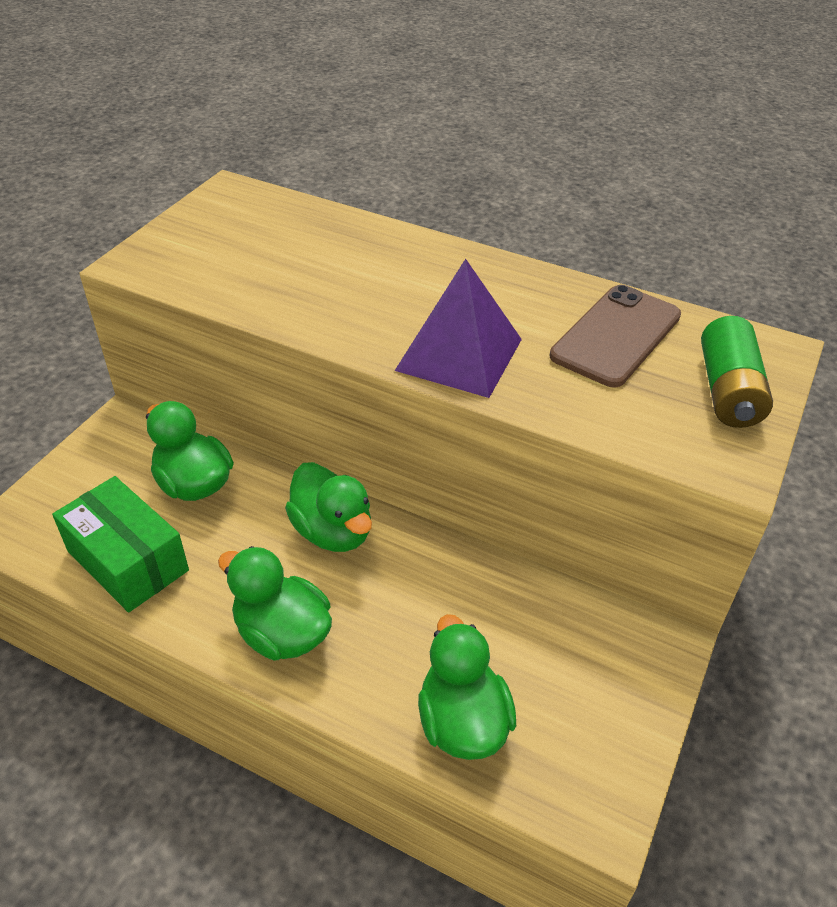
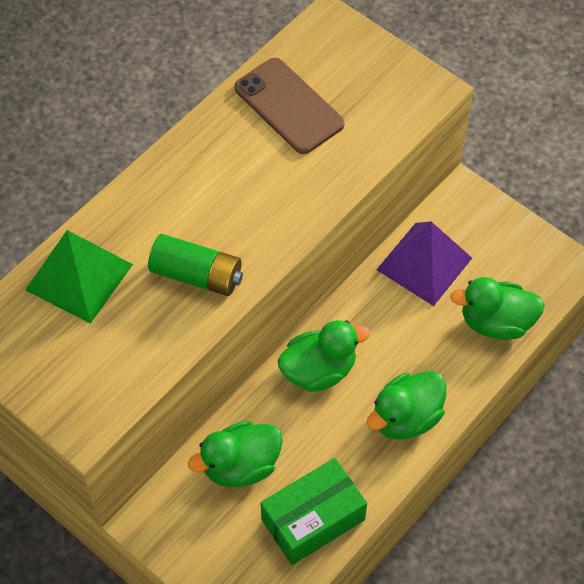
camera: 75 degrees left, 15 degrees up
(314, 231) = (79, 277): none -> green pyramid
(459, 354) = (283, 208): purple pyramid -> purple pyramid (424, 263)
(728, 391) = (364, 64): green battery -> green battery (197, 275)

